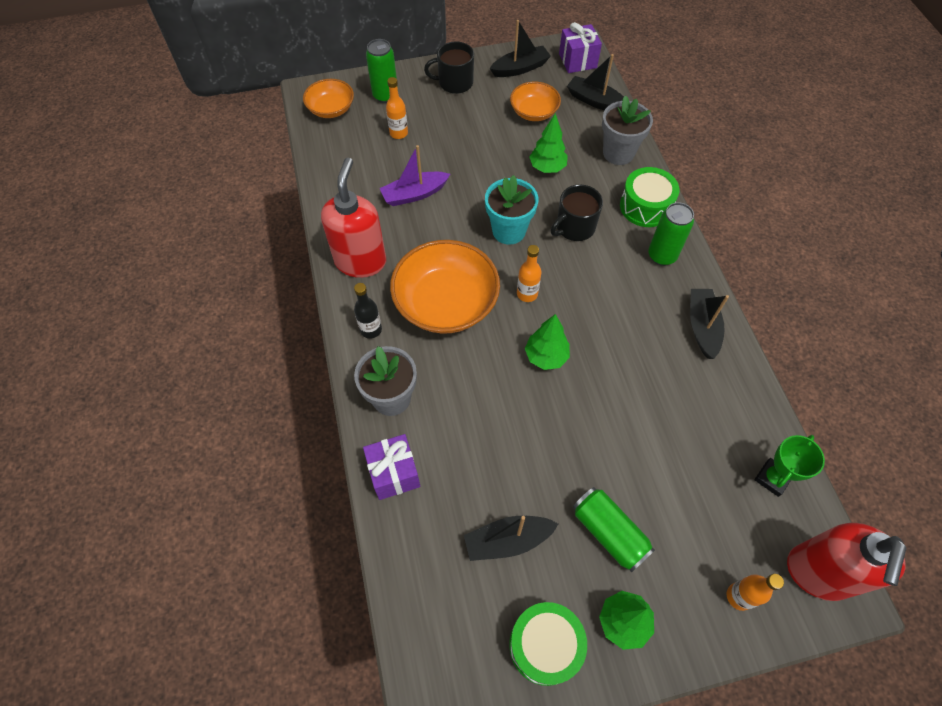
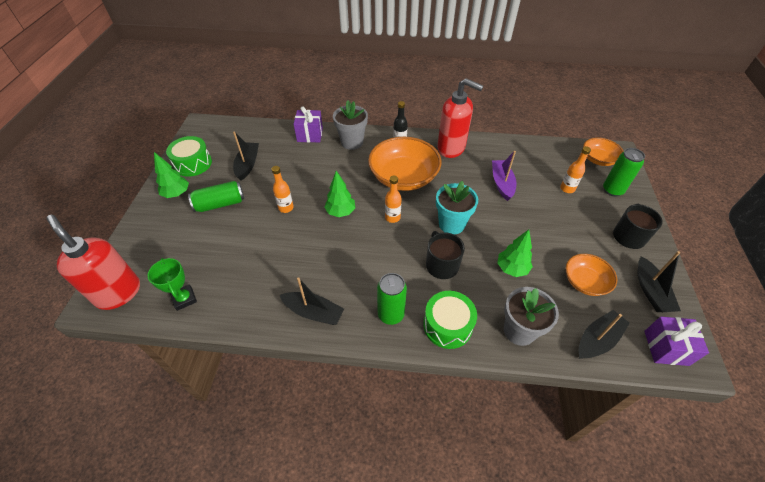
camera: 110 degrees right, 10 degrees down
(739, 596) = (144, 247): orange bottle -> orange bottle (286, 208)

